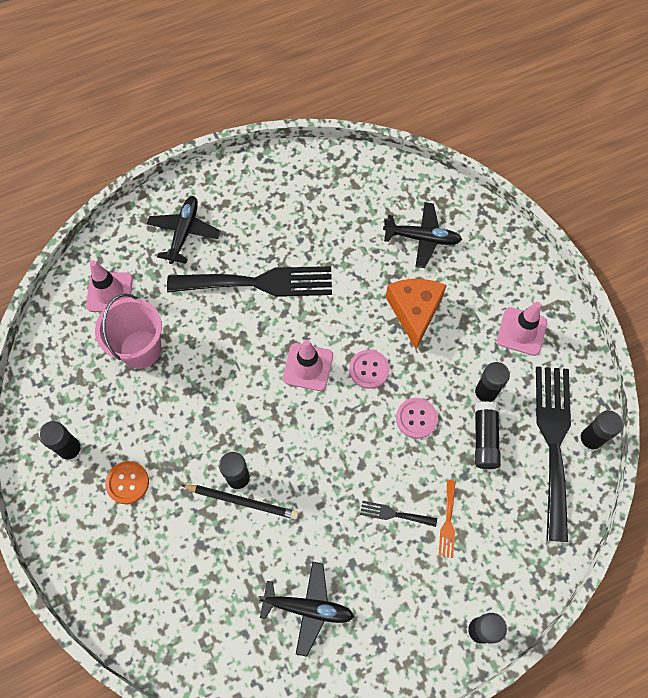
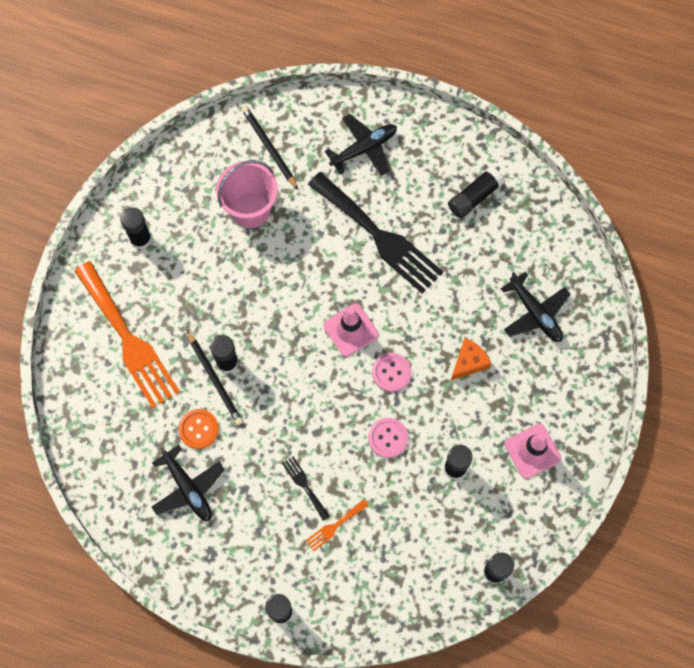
camera: 45 degrees right, 5 degrees up
(109, 292) = (269, 148): pink traffic cone -> black pencil
(127, 483) = (155, 296): orange button -> orange button (198, 429)
(139, 538) = (128, 340): none -> orange fork
(414, 312) = (468, 362): orange cheese -> orange cheese, size x0.64
(484, 438) = (421, 498): black glue stick -> black glue stick (474, 197)
(553, 442) = (467, 548): black fork -> none

